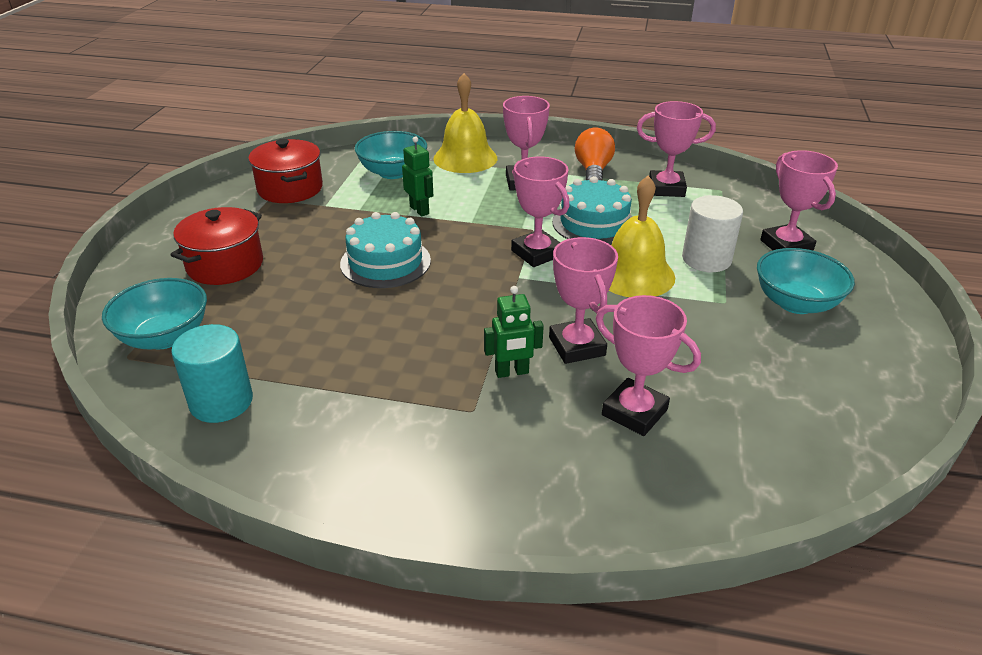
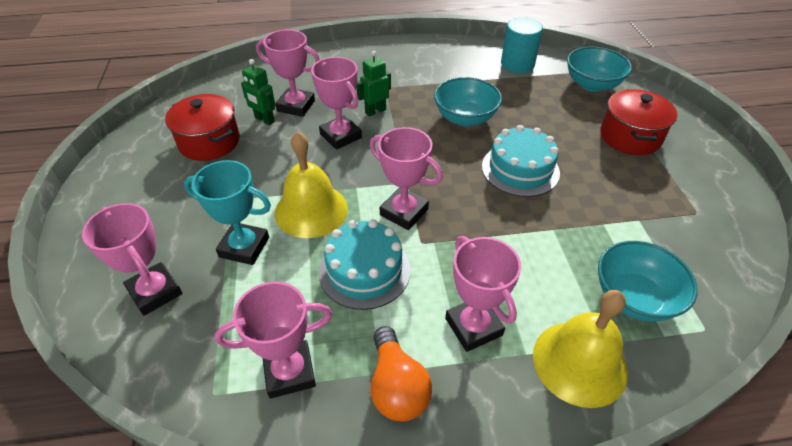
camera: 160 degrees right, 10 degrees up
(290, 189) = (700, 234): red pot -> red pot (209, 142)
(419, 210) = (547, 239): green robot -> green robot (264, 120)
(706, 259) = (244, 247): white cylinder -> turquoise trophy
(796, 303) = (170, 214): turquoise bowl -> turquoise bowl (465, 118)

